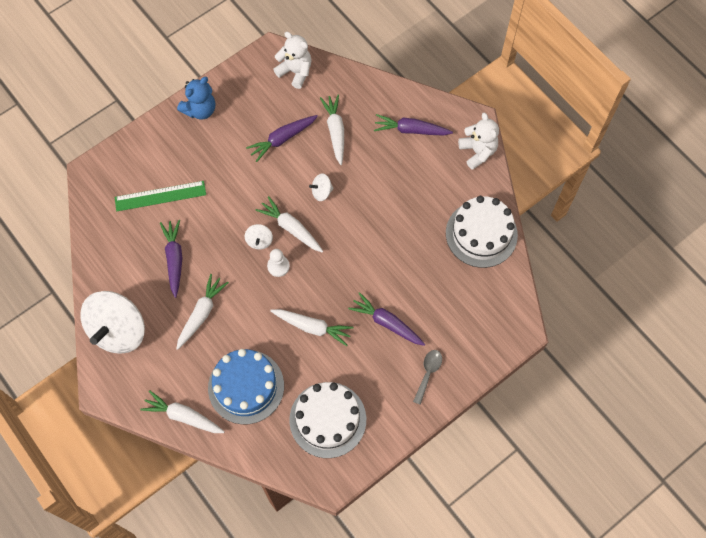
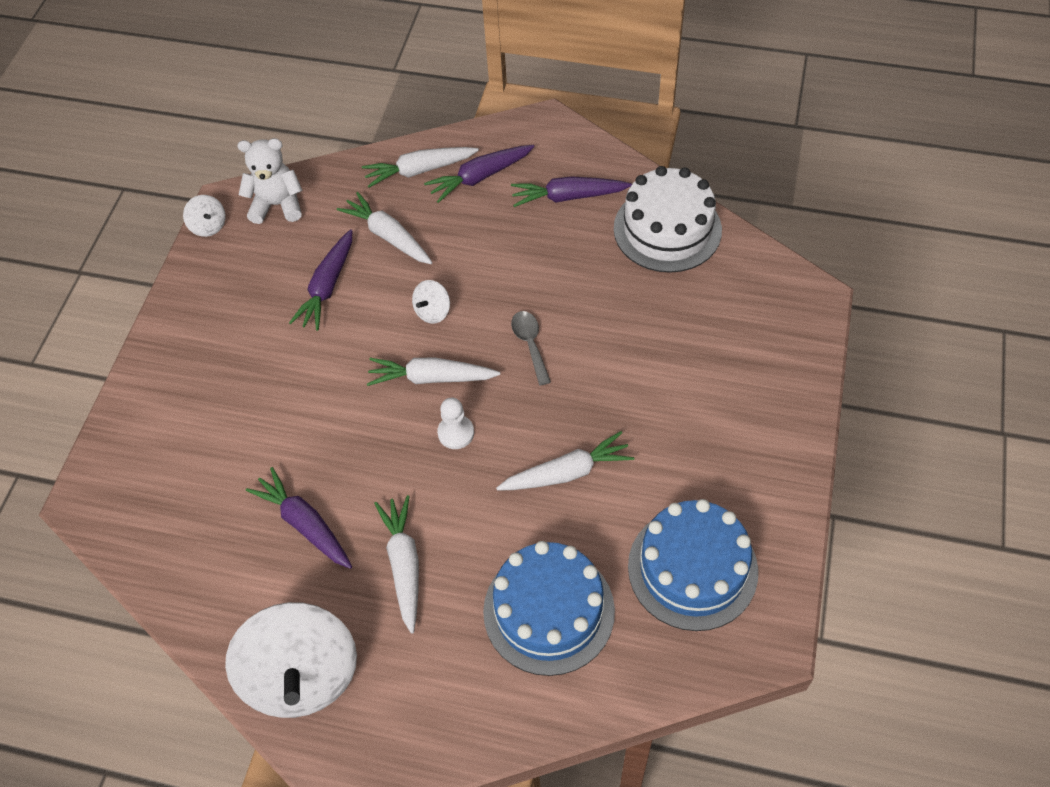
camera: 35 degrees left, 10 degrees down
(160, 196) = (216, 460): green ruler -> none
(183, 416) = (497, 717): white carrot -> white carrot (419, 170)
(200, 110) = (185, 324): blue teddy bear -> none
(259, 241) = (403, 421): white spinning top -> white spinning top (208, 226)
(327, 419) = (692, 568): white cake -> blue cake
(387, 323) = (654, 400): purple carrot -> purple carrot (568, 197)
(428, 373) = (758, 420): grey spoon -> grey spoon (530, 344)
(477, 152) = (579, 150): white teddy bear -> none

